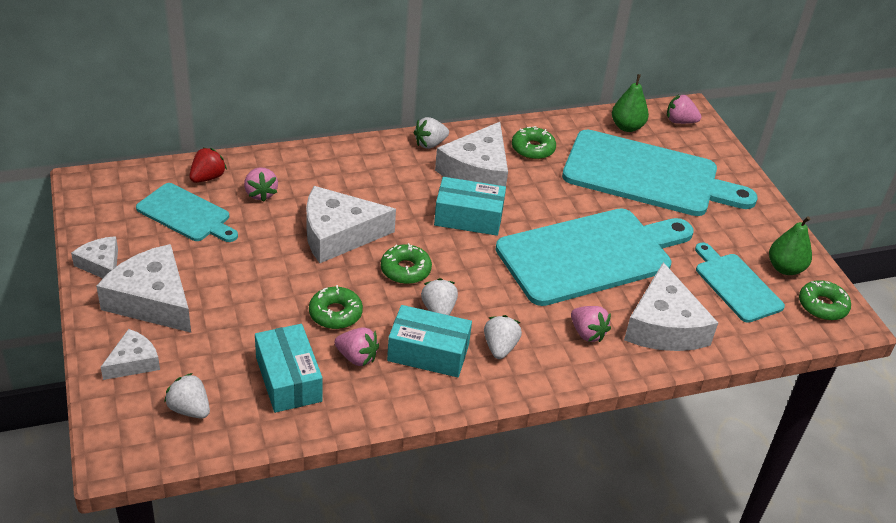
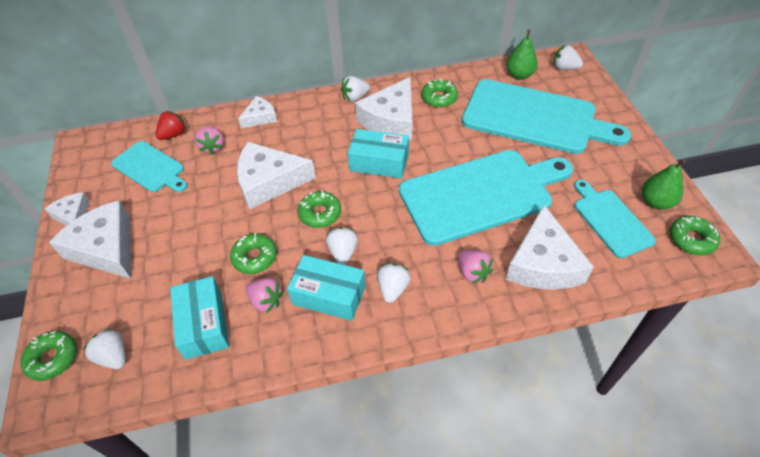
camera: 10 degrees right, 10 degrees up
(117, 410) = (53, 358): none -> green donut
(133, 362) = (77, 309): white cheese -> white cheese (260, 117)
(680, 121) = (564, 68): pink strawberry -> white strawberry

